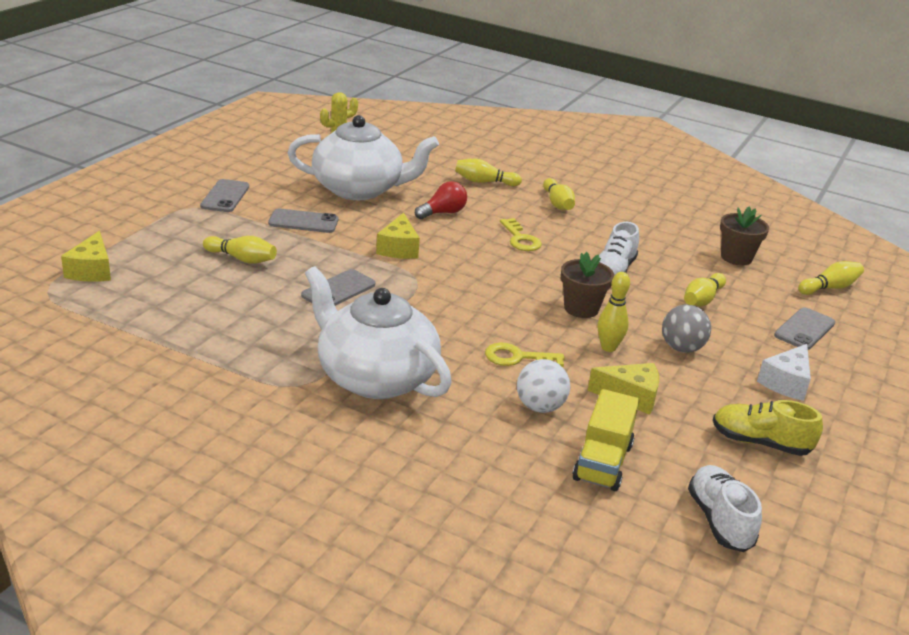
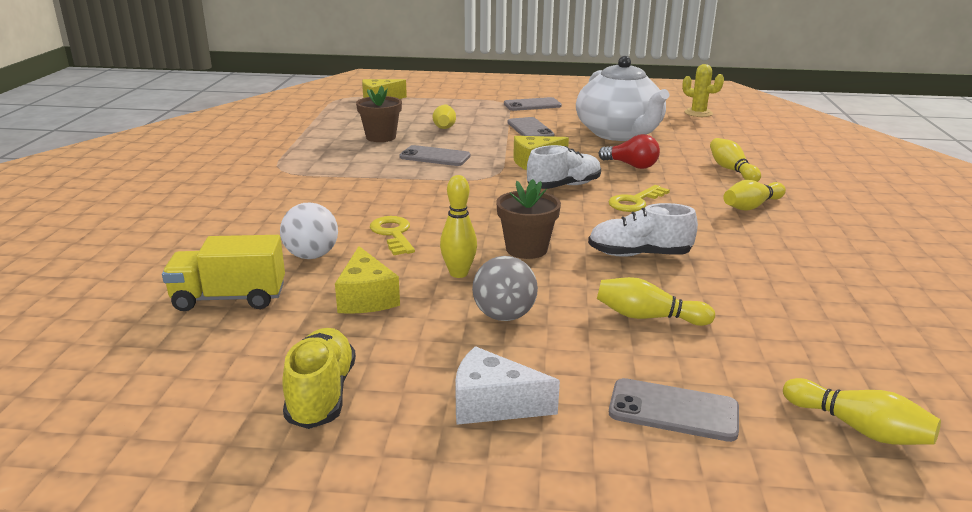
camera: 70 degrees right, 5 degrees down
(375, 377) = (311, 189): white teapot -> none
(719, 520) = (142, 379): white shoe -> white shoe (564, 186)
(736, 257) = (816, 330): brown flower pot -> brown flower pot (381, 137)

